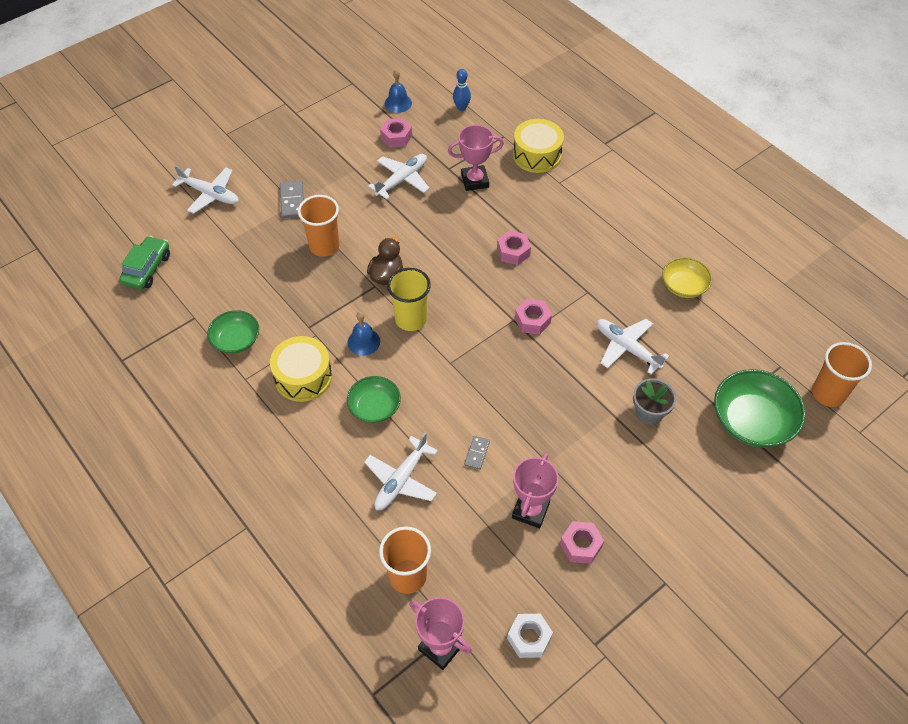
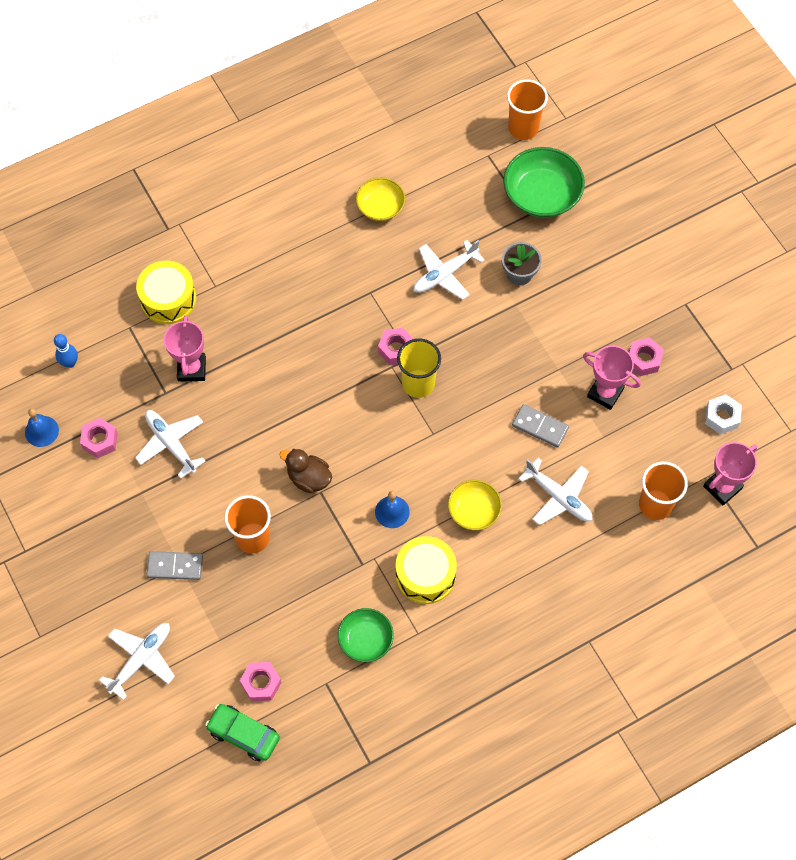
camera: 80 degrees left, 10 degrees up
(374, 407) = (474, 511): green bowl -> yellow bowl
(411, 319) = (372, 462): yellow cup -> yellow cup (418, 383)
(477, 453) = (540, 427): grey domino -> grey domino, size x1.59
(513, 252) = (303, 350): pink nut -> pink nut (261, 683)

